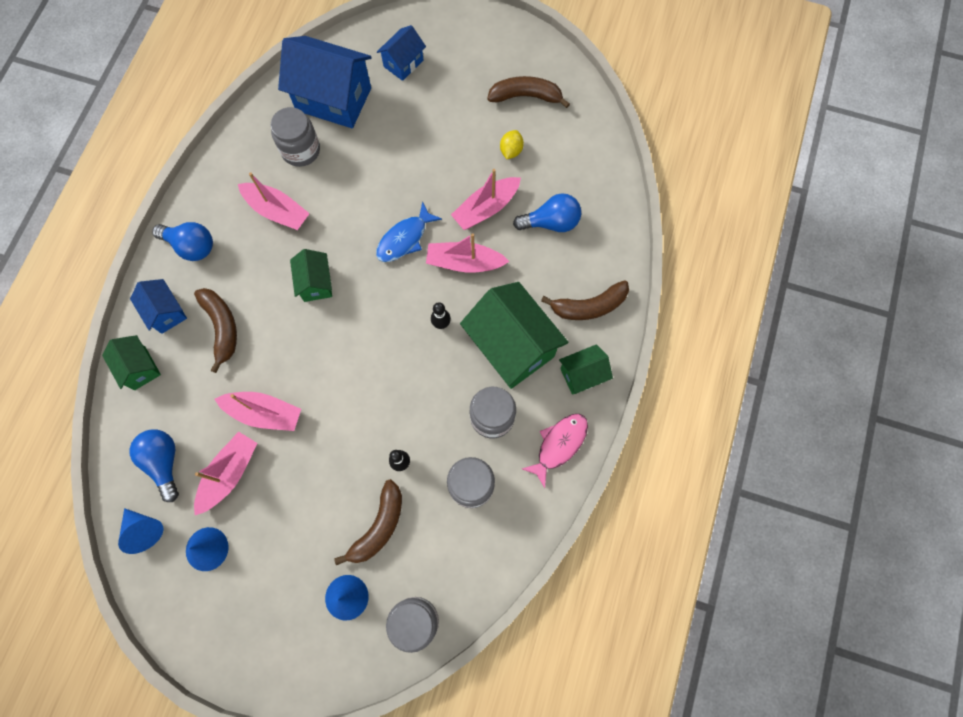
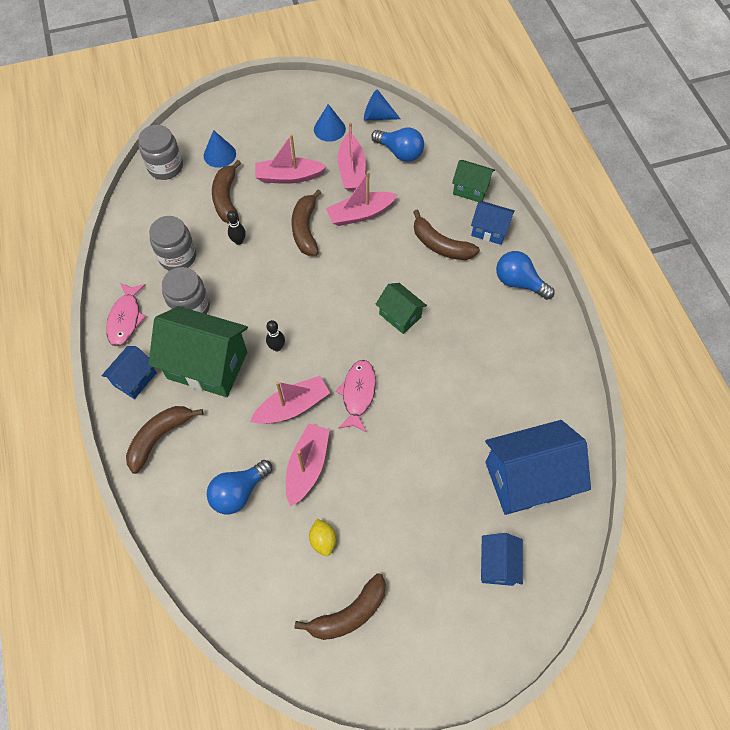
camera: 145 degrees right, 10 degrees down
(191, 246) = (519, 282): blue light bulb -> blue light bulb turned 45 degrees clockwise
(277, 211) = (481, 349): pink boat -> pink boat (288, 177)
(301, 150) = (510, 411): grey jar -> none
(328, 432) = (305, 229): none -> brown banana
(404, 239) = (358, 394): blue fish -> pink fish
(582, 375) = (135, 379): green house -> blue house

